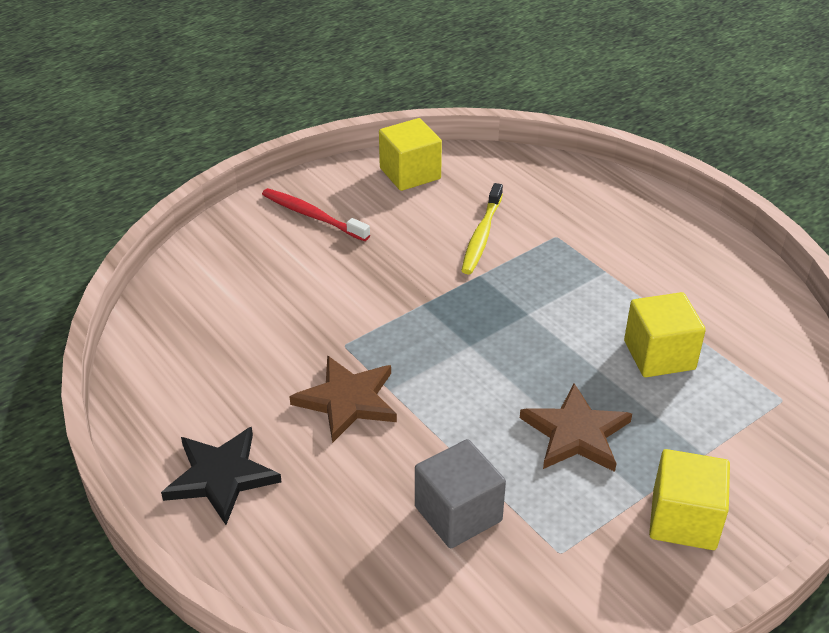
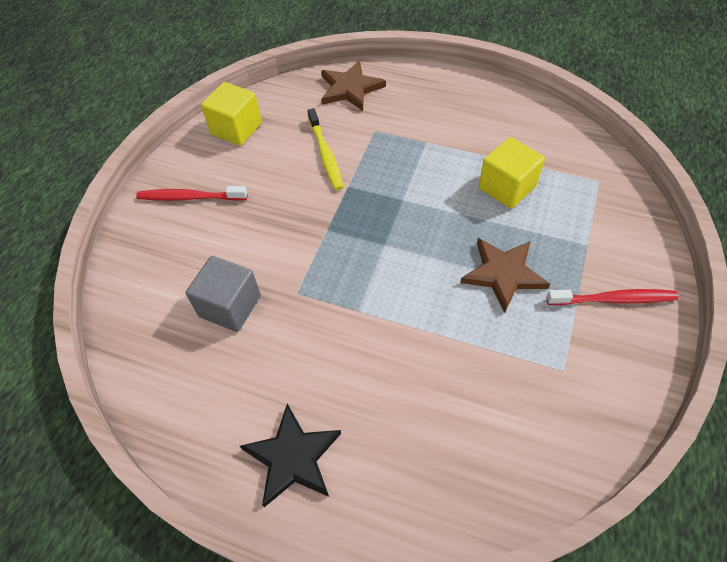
camera: 30 degrees left, 15 degrees up
(347, 400) = (335, 337): brown star -> brown star (350, 88)
(458, 514) = (479, 381): grey cube -> grey cube (230, 306)
(684, 520) = (613, 299): yellow cube -> red toothbrush

